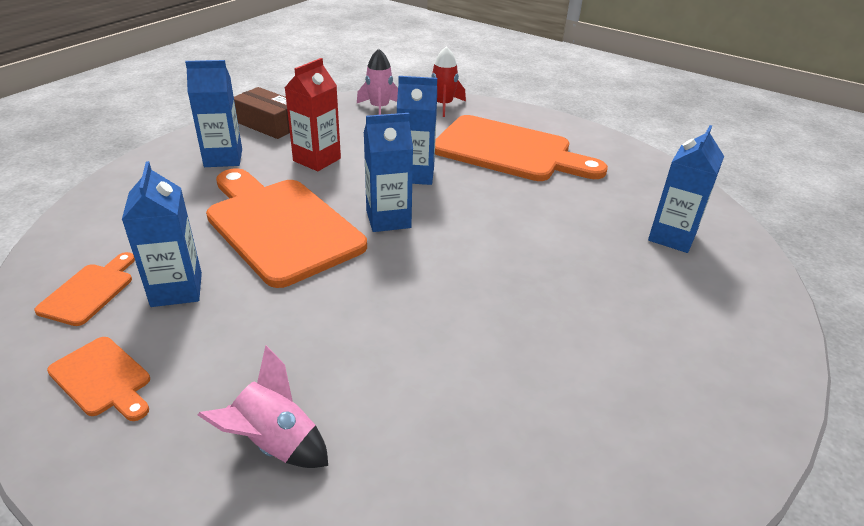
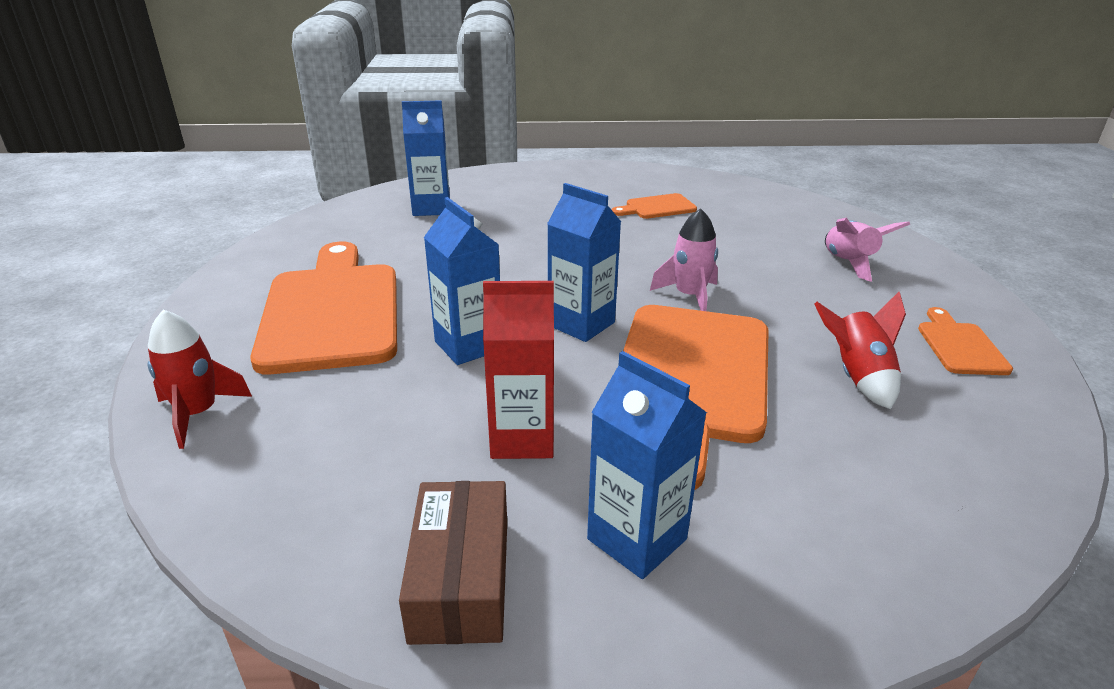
camera: 125 degrees left, 5 degrees down
(89, 291) = (957, 426): orange cutting board -> orange cutting board (657, 207)
(176, 289) = (857, 377): blue carton -> red rocket
(379, 108) = (264, 476): pink rocket -> pink rocket (689, 296)

